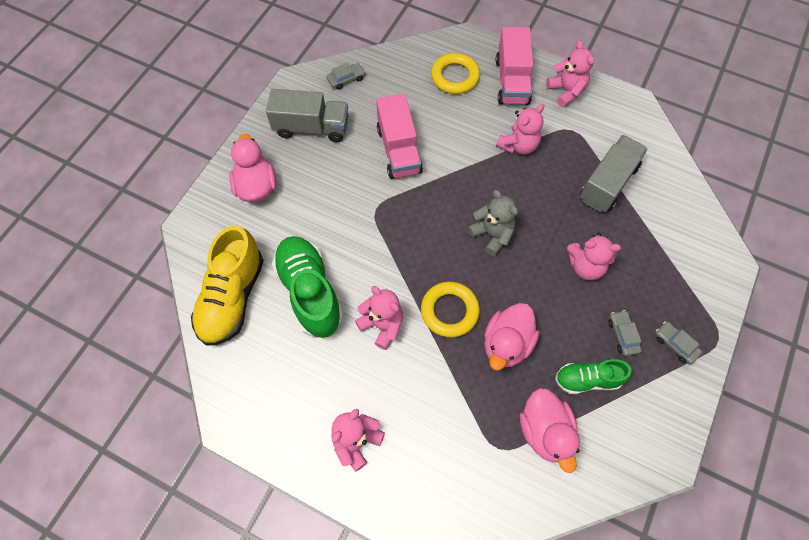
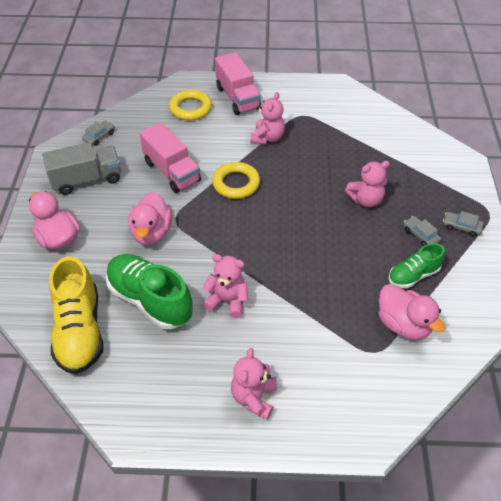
camera: 25 degrees left, 15 degrees down
(449, 311) = (278, 269): yellow ring -> yellow ring (236, 183)
(492, 235) = (281, 204): grey teddy bear -> none
(506, 344) = (337, 275): pink duck -> pink duck (151, 233)
(566, 91) = (283, 92): pink teddy bear -> none
(608, 183) = (349, 140): grey truck -> none

